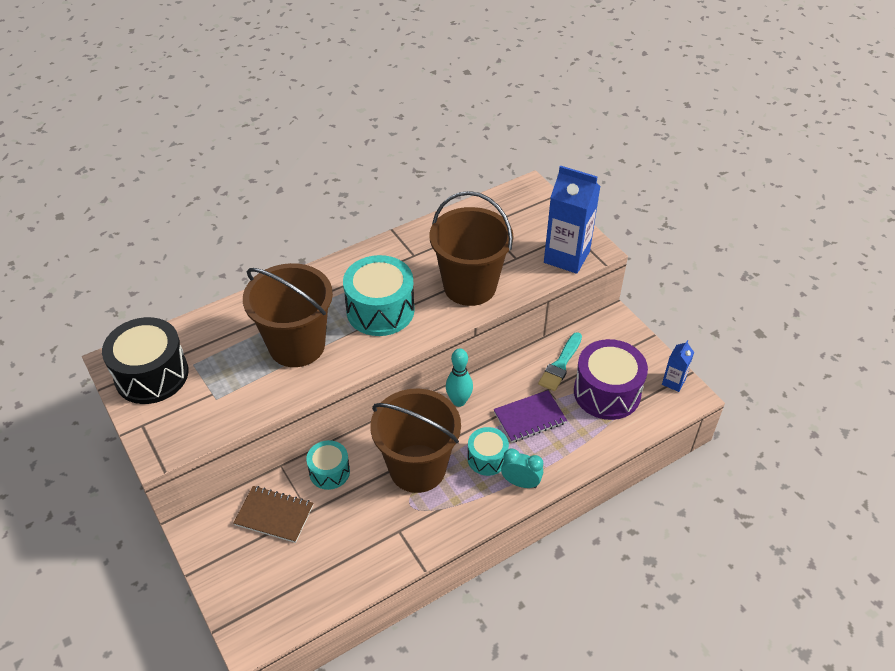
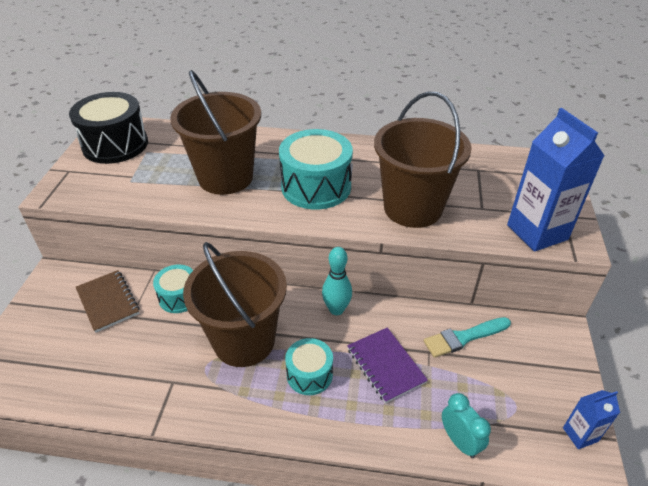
camera: 40 degrees right, 5 degrees down
(520, 483) = (316, 419): turquoise clock -> turquoise clock (459, 441)
(529, 417) = (385, 365): purple notebook -> purple notebook turned 45 degrees clockwise
(607, 392) = (489, 394): purple drum -> none

